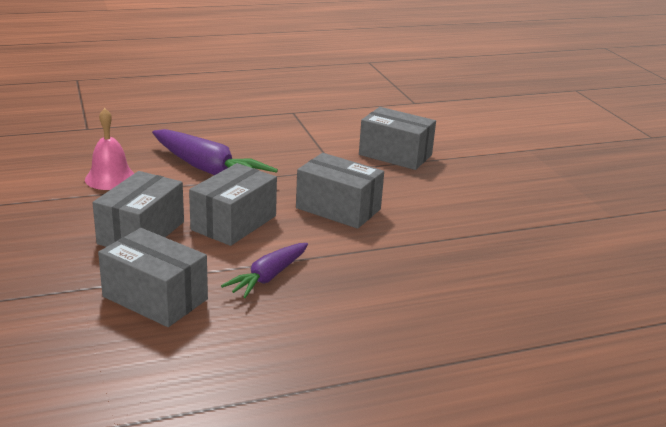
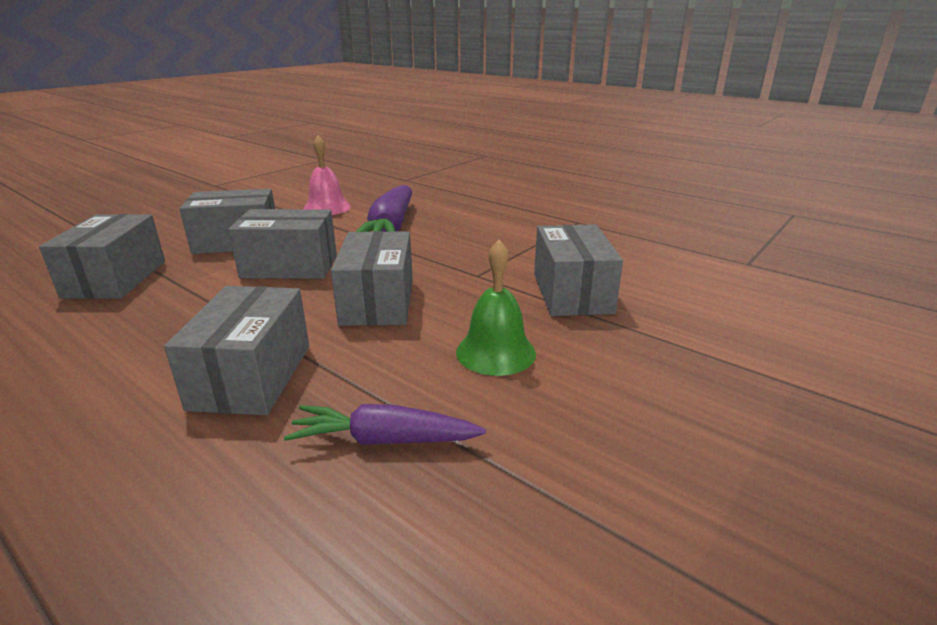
camera: 60 degrees right, 0 degrees up
(268, 277) = (181, 312): purple carrot -> purple carrot (383, 440)
(394, 267) = (252, 376): none -> grey box
(438, 196) = (495, 352): none -> green bell

